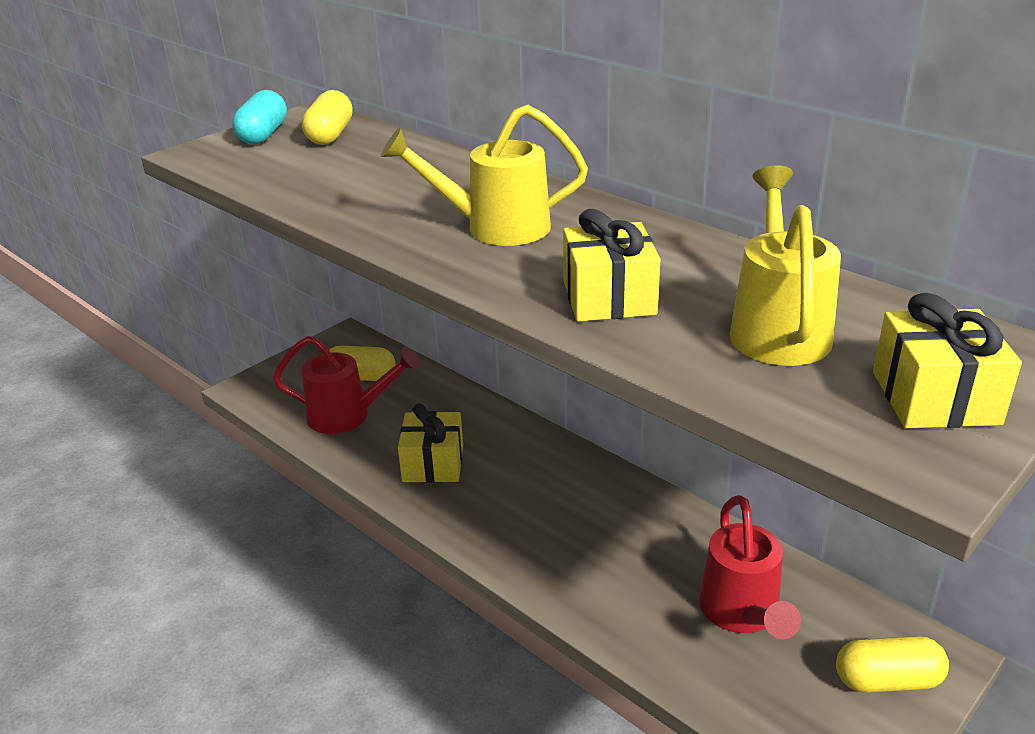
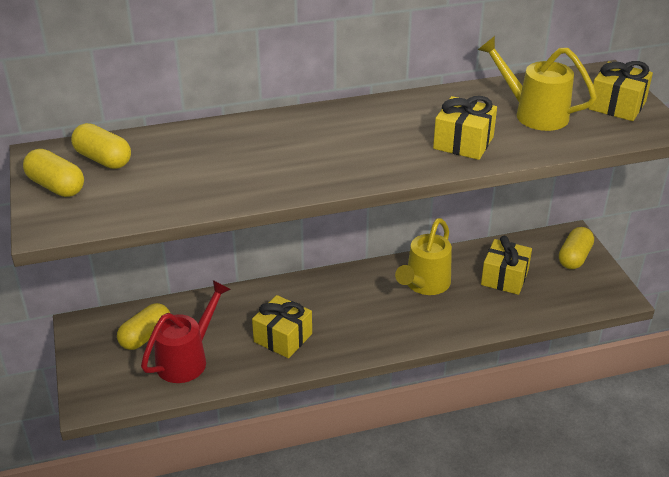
camera: 60 degrees left, 5 degrees up
(263, 135) = (56, 186): turquoise capsule -> yellow capsule
(495, 228) = (343, 146): yellow watering can -> yellow watering can (424, 284)
(742, 613) = (504, 278): red watering can -> yellow gift

